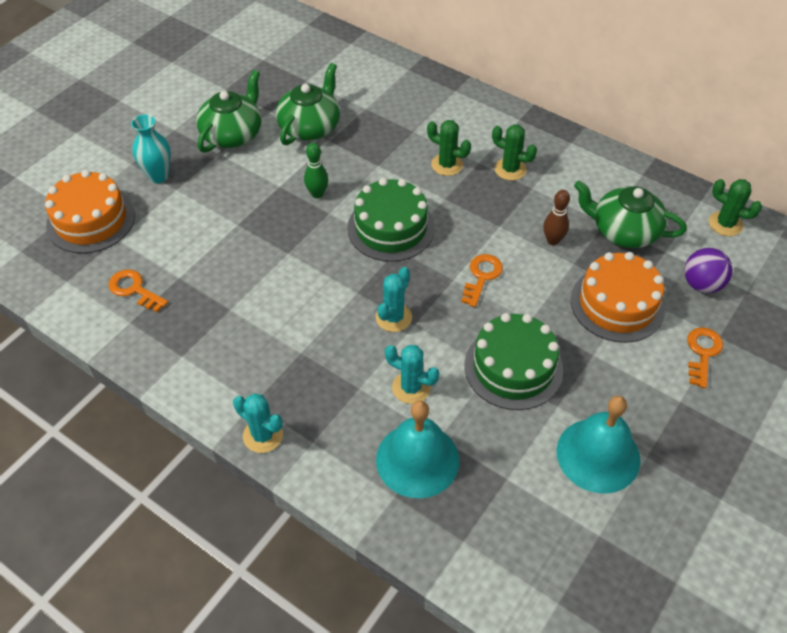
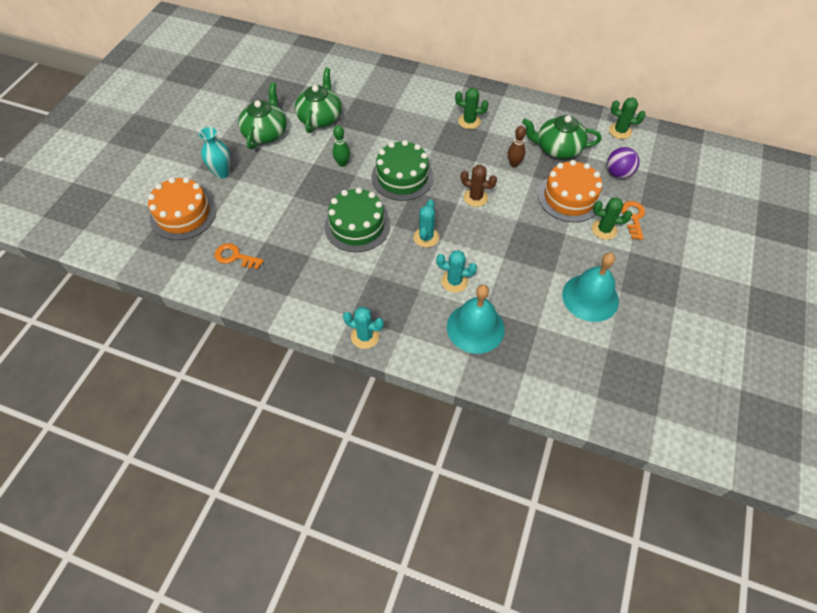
camera: 15 degrees left, 5 degrees up
(447, 165) = (425, 126): green cactus -> green cactus (604, 230)
(482, 277) = (475, 197): orange key -> brown cactus
(513, 367) = (517, 253): green cake -> green cake (357, 226)

